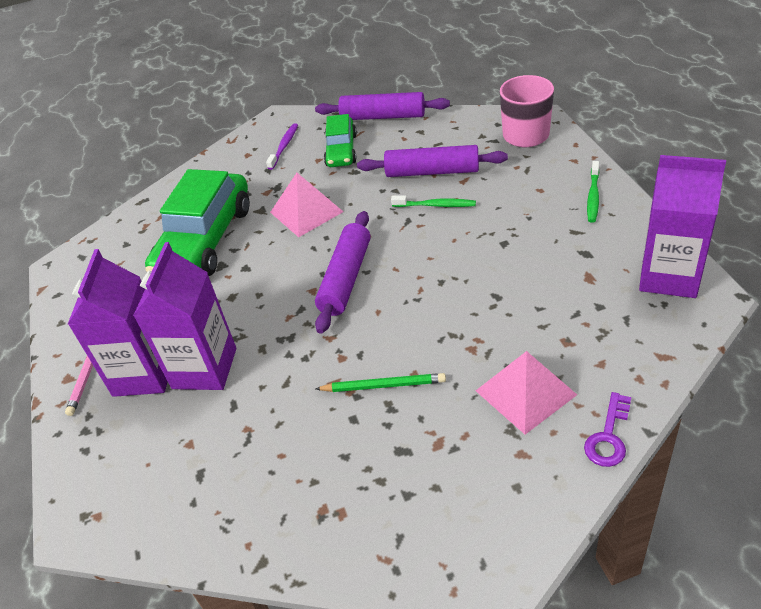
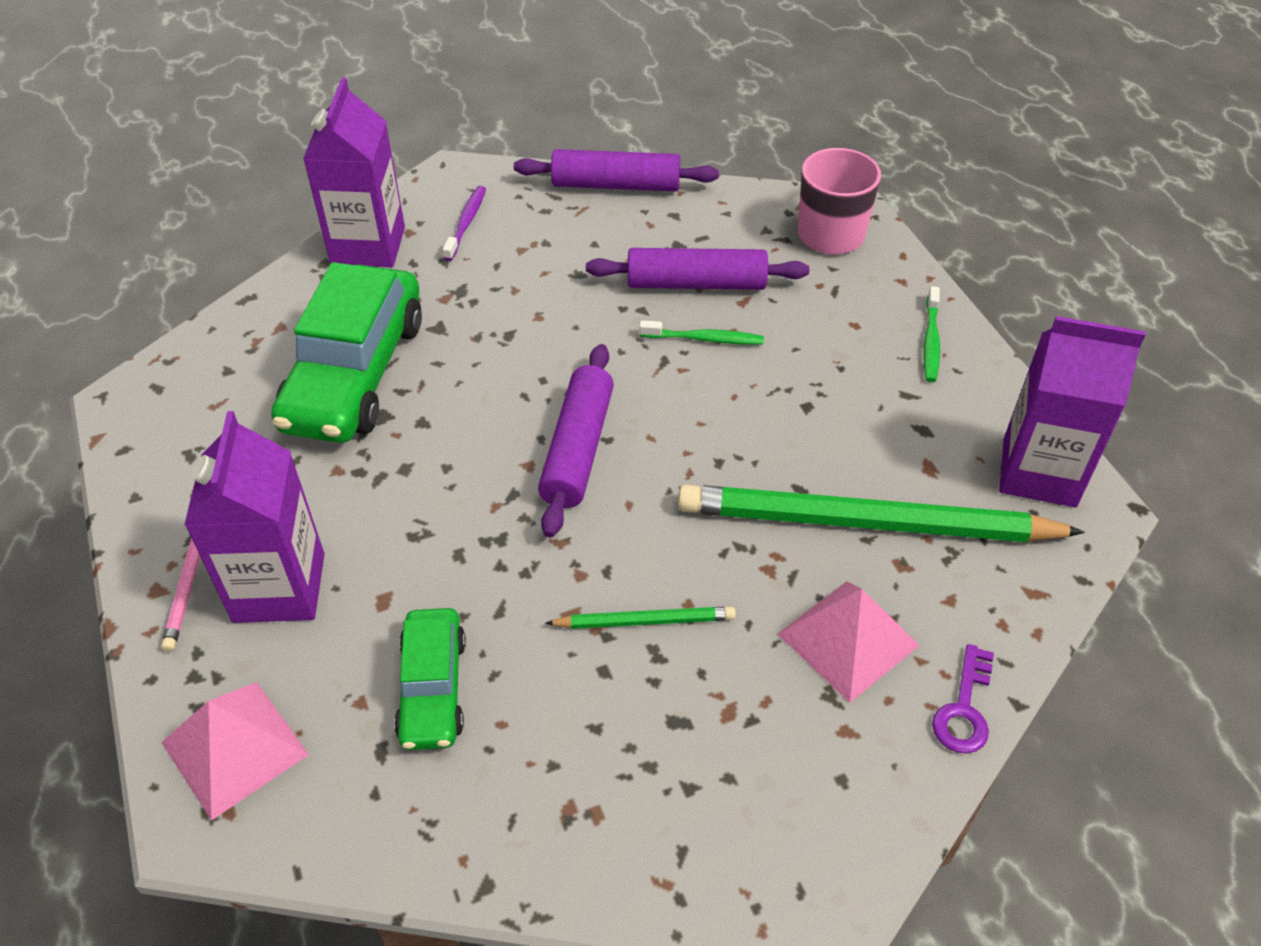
camera: 10 degrees left, 5 degrees up
(204, 368) = (373, 583): purple carton -> purple carton (368, 246)
(306, 212) = (509, 336): pink pyramid -> pink pyramid (235, 748)
(341, 150) = (556, 237): green car -> green car (432, 688)
(543, 315) = (867, 522): none -> green pencil

